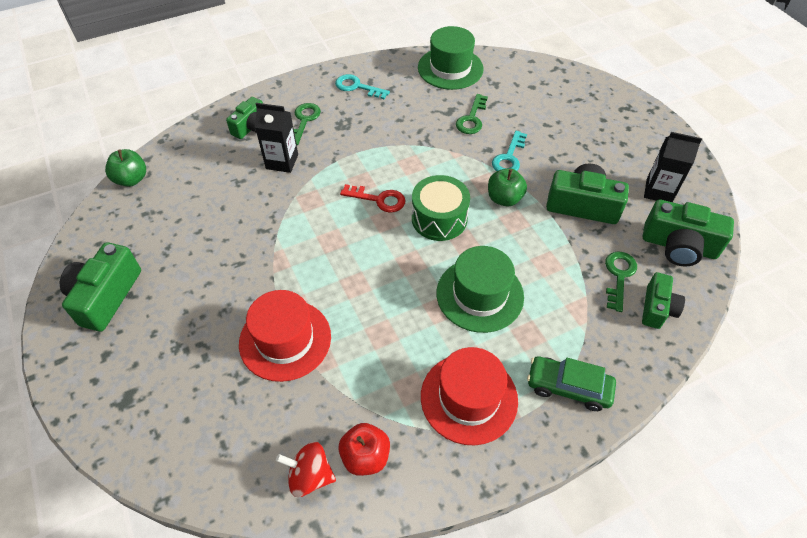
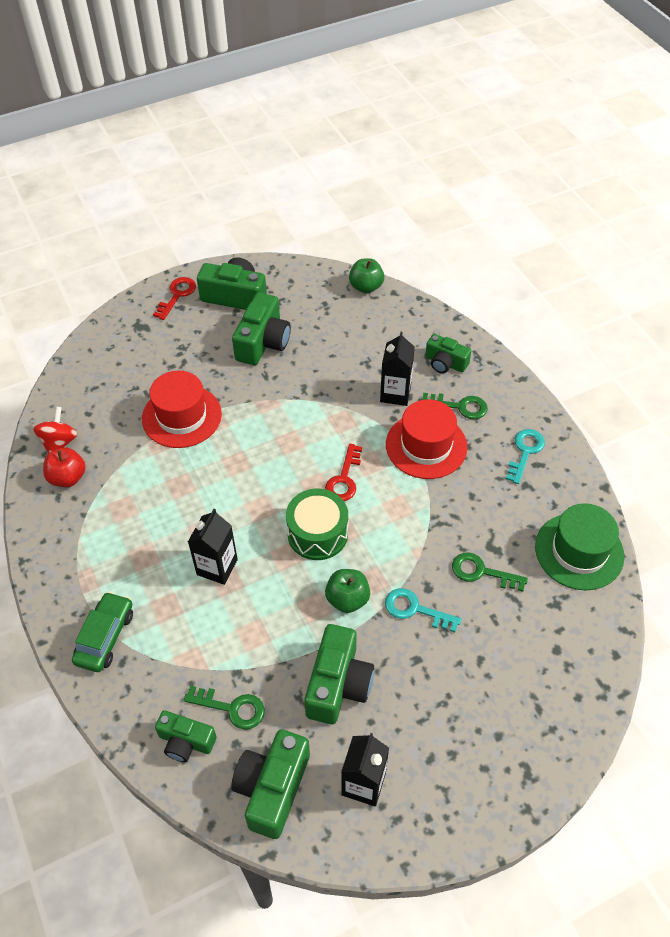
camera: 90 degrees right, 0 degrees up
(82, 360) = (177, 295): none -> red key
(188, 266) = (263, 342): none -> green camera
(469, 398) = (107, 552): red hat -> red hat (426, 446)
(479, 294) = (217, 567): green hat -> black carton

